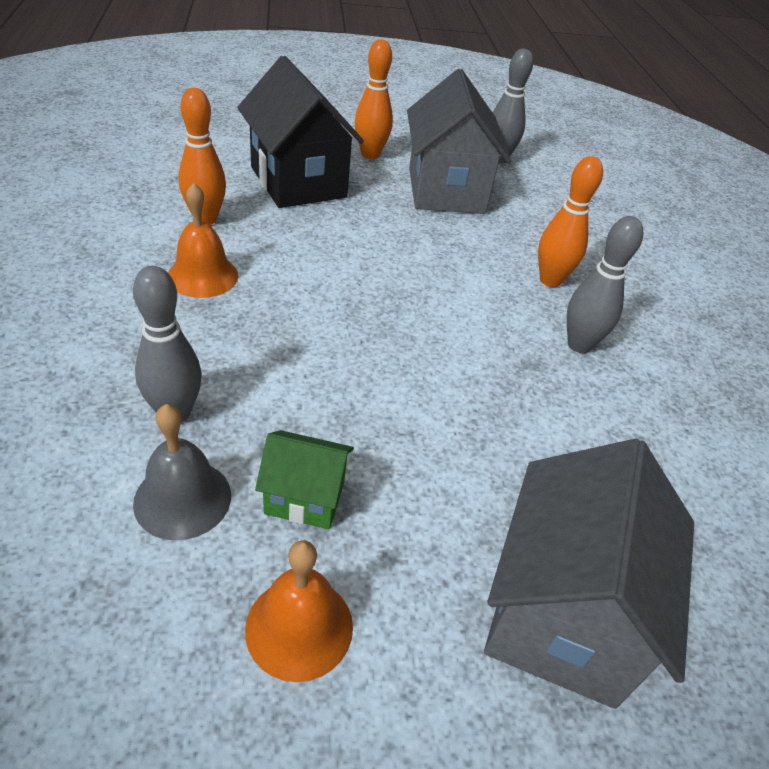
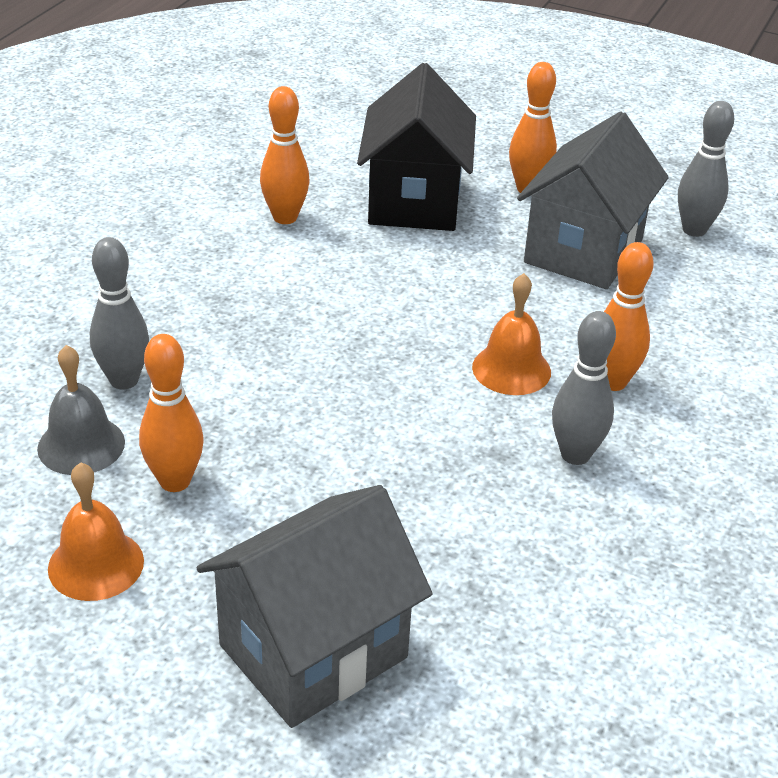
camera: 35 degrees right, 5 degrees down
(203, 276) = (239, 271): orange bell -> orange bell (511, 369)
(304, 498) = (175, 481): green house -> orange bowling pin

